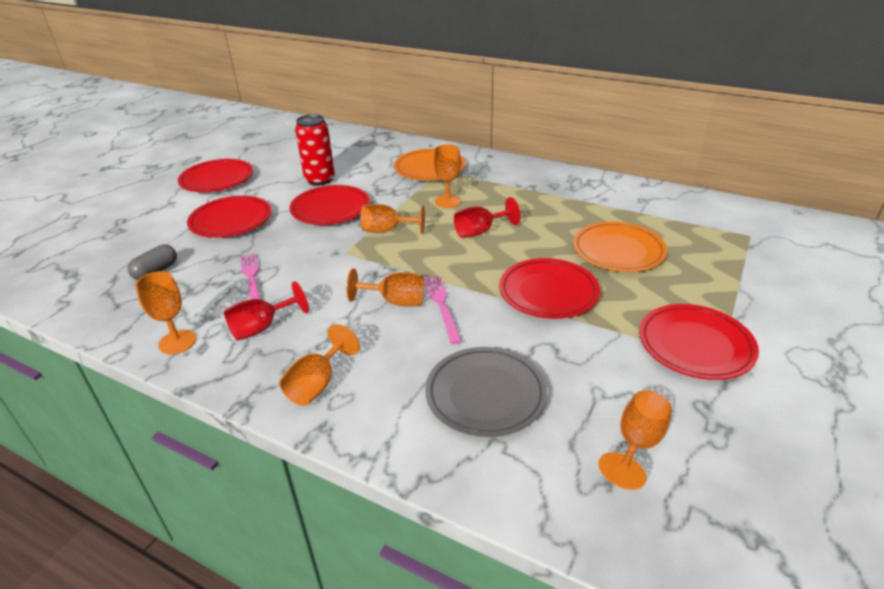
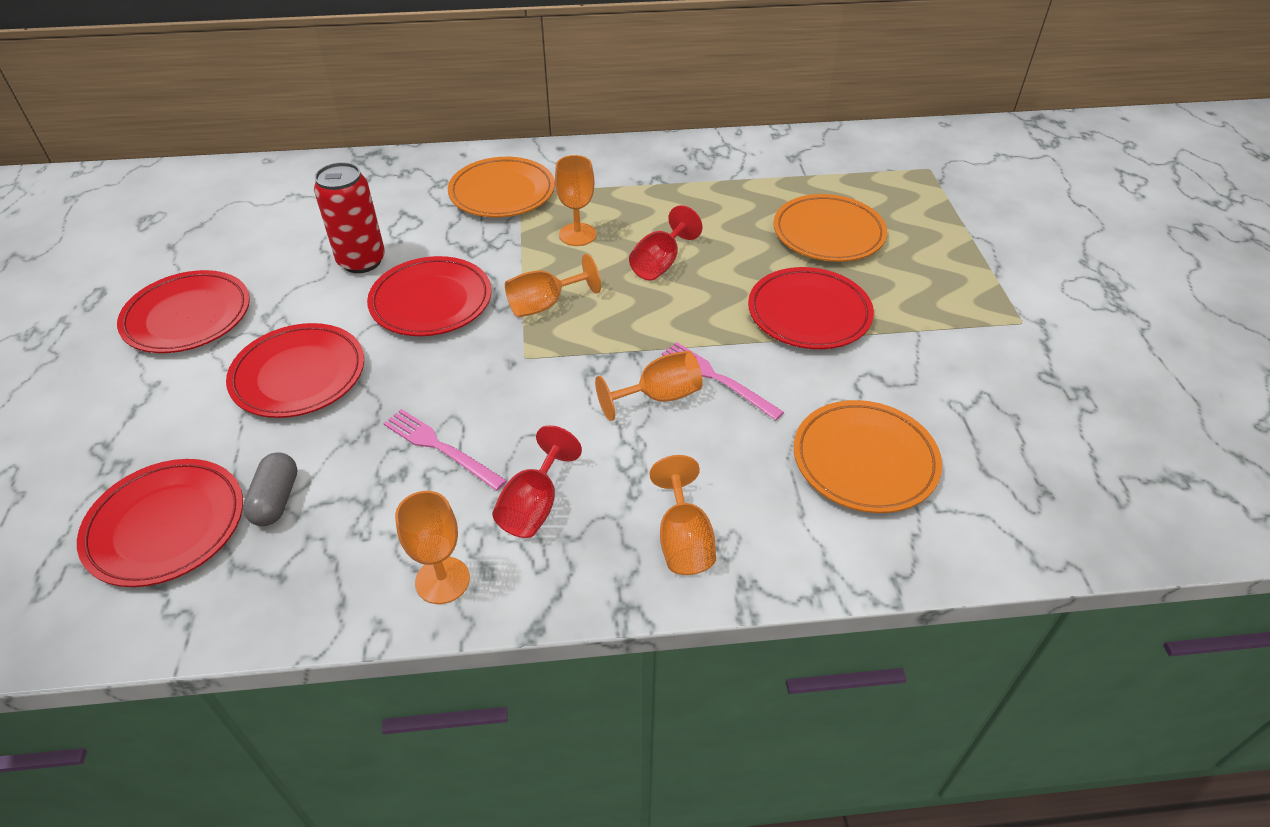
camera: 35 degrees left, 10 degrees up
(485, 394) = (864, 460): grey plate -> orange plate
(637, 443) = (1034, 441): orange goblet -> none
(695, 345) = (990, 315): red plate -> red plate (166, 526)

